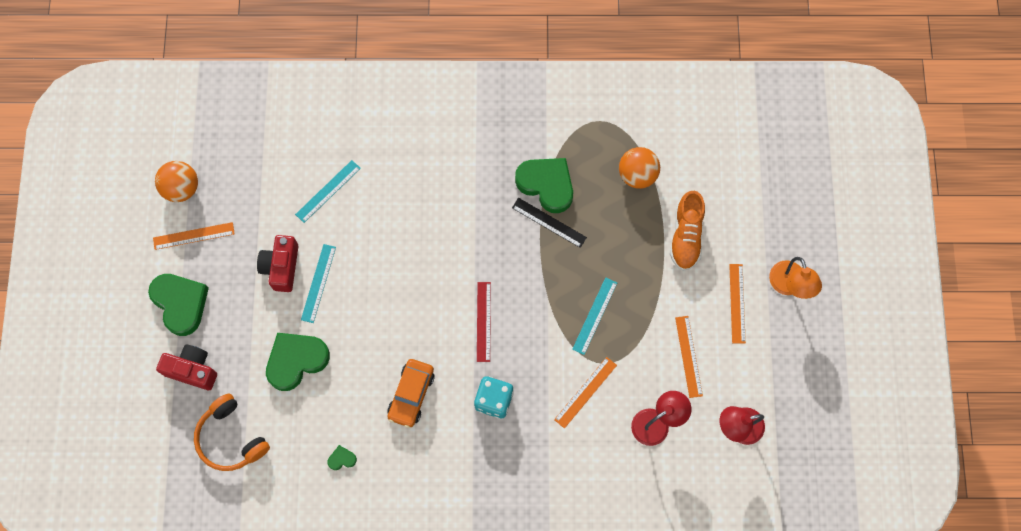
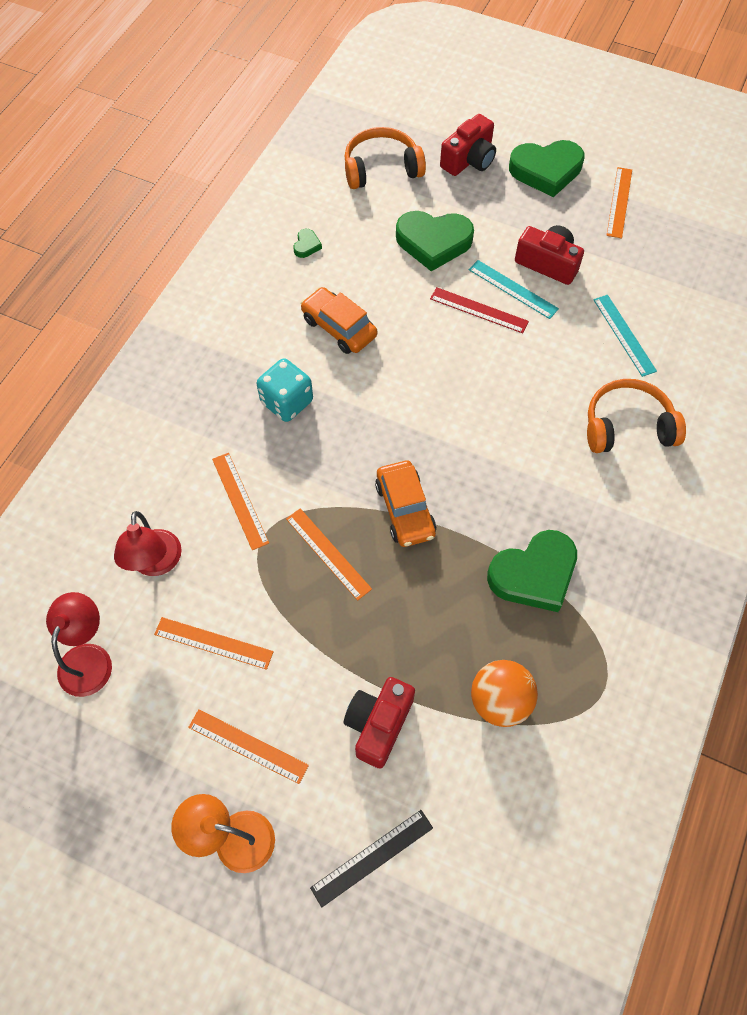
camera: 115 degrees right, 10 degrees down
(182, 188) = (681, 208): orange ball -> none
(296, 361) = (433, 242): green heart -> green heart turned 105 degrees clockwise
(407, 165) = (627, 426): none -> orange headphones
(483, 321) = (385, 428): red ruler -> red ruler (479, 310)
(539, 281) = (405, 509): none -> orange car
(549, 222) = (479, 554): black ruler -> black ruler (372, 857)
(594, 315) = (328, 553): turquoise ruler -> orange ruler
(686, 236) = (378, 724): orange shoe -> red camera

